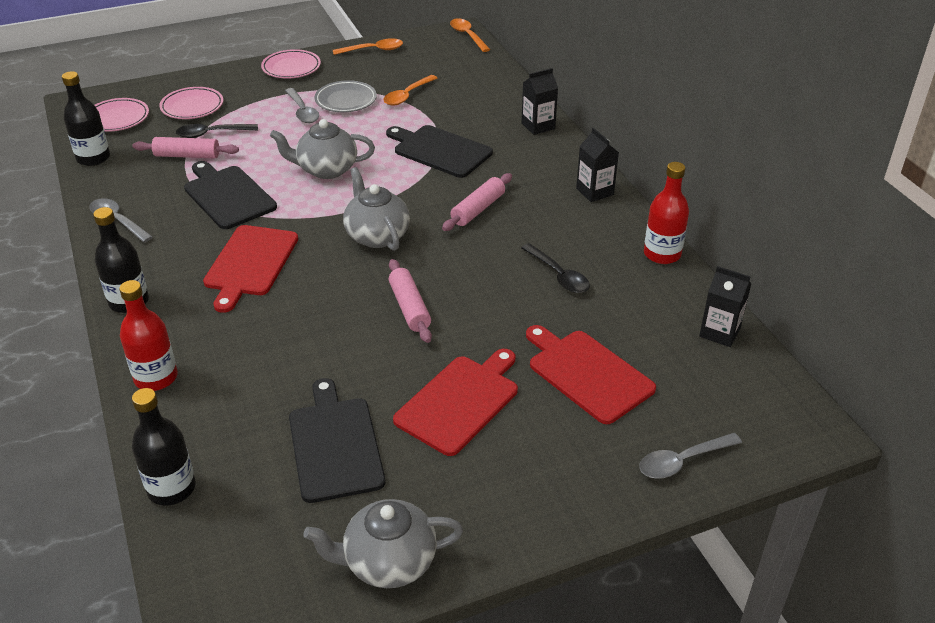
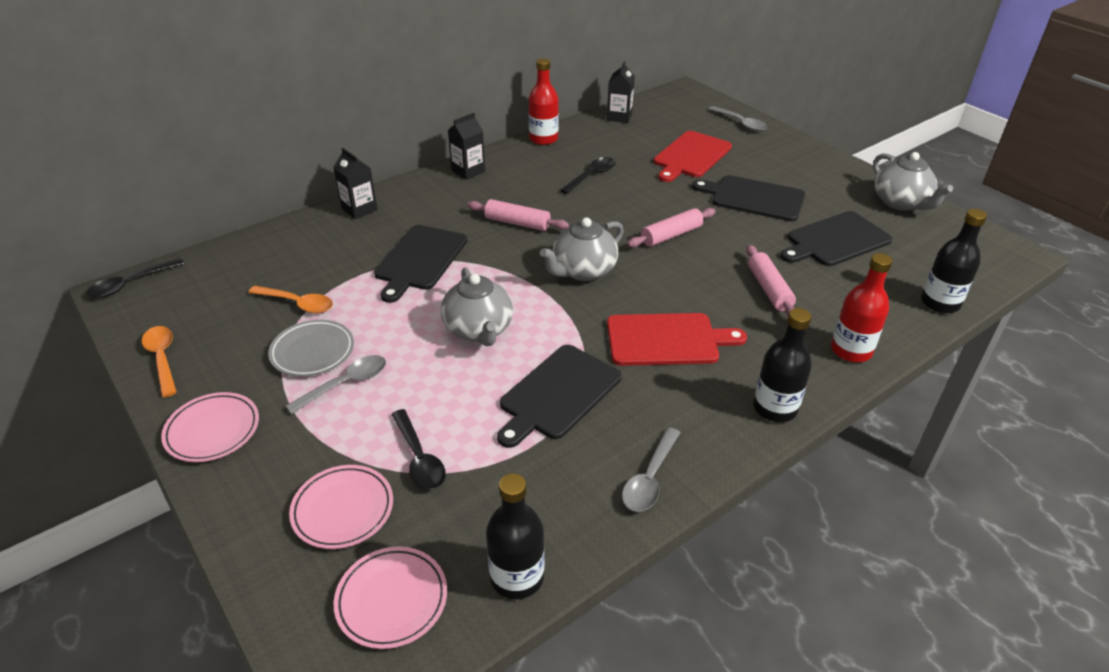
camera: 105 degrees left, 0 degrees up
(187, 156) = (481, 464): pink rolling pin -> pink rolling pin (769, 289)
(460, 402) = (754, 198): red cutting board -> black cutting board
(467, 35) = (130, 284): orange spoon -> black spoon

